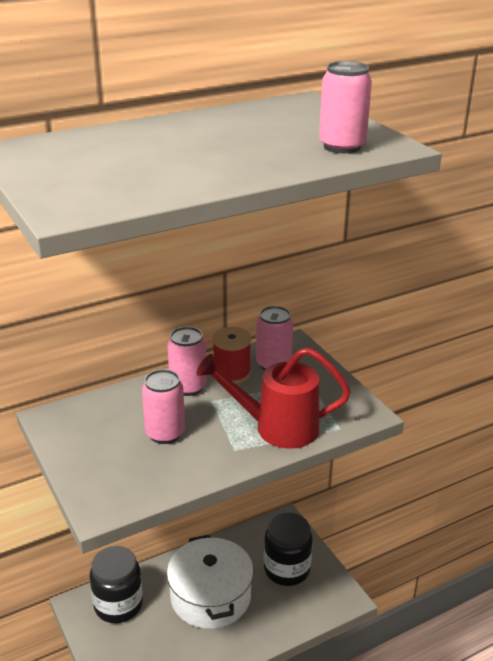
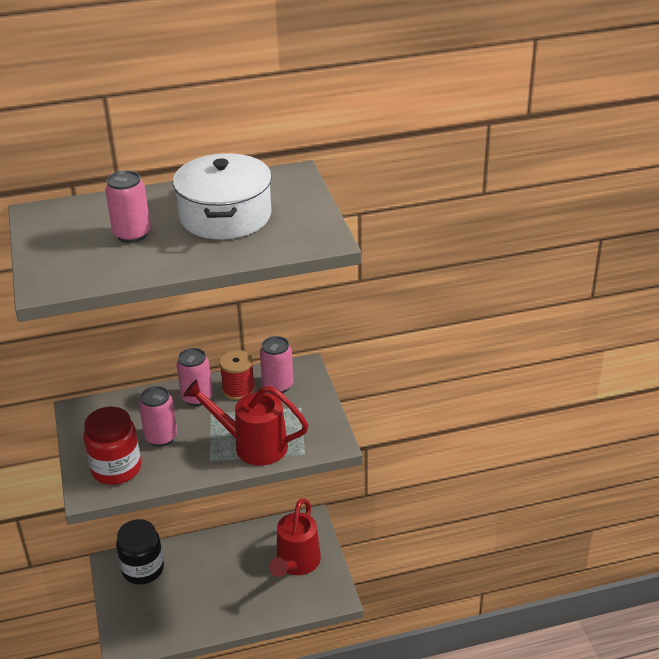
camera: 15 degrees right, 5 degrees up
(125, 476) = (116, 469): none -> red jar
(210, 596) = (222, 576): white pot -> white pot (225, 216)
(287, 569) = (296, 564): black jar -> red watering can
(342, 146) = (285, 236): pink can -> pink can (132, 234)

